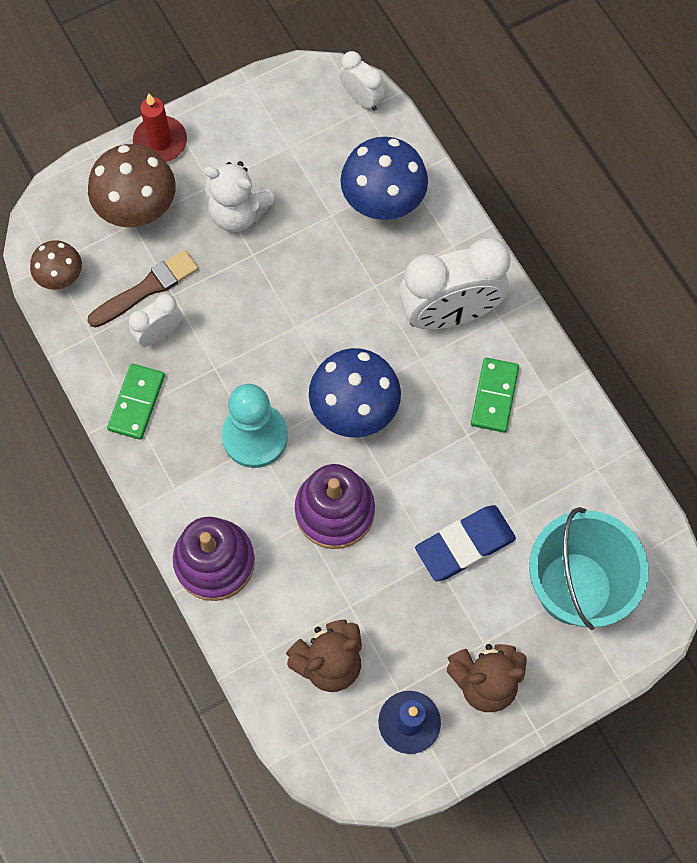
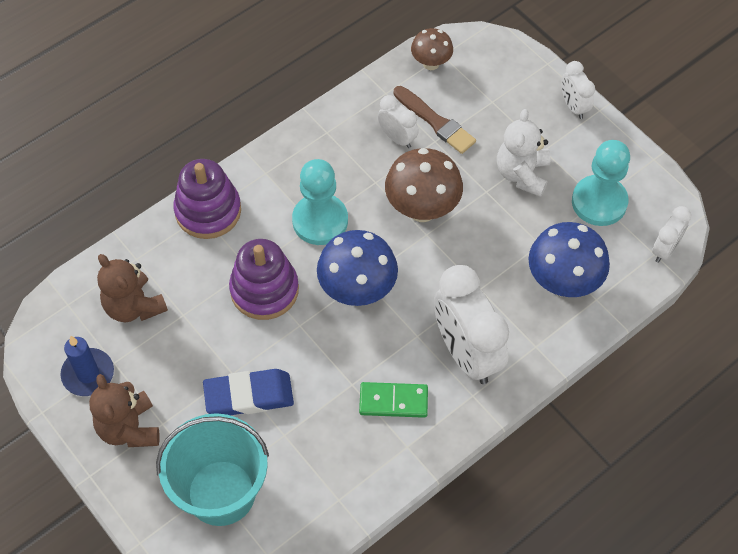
camera: 80 degrees right, 10 degrees down
(137, 403) = (334, 134): green domino -> none
(138, 210) = (505, 103): brown mushroom -> brown mushroom (422, 209)
(160, 142) = (573, 106): red candle -> white clock
(291, 146) = (599, 202): none -> turquoise pawn
(465, 545) = (249, 395): blue eraser -> blue eraser turned 60 degrees counterclockwise

